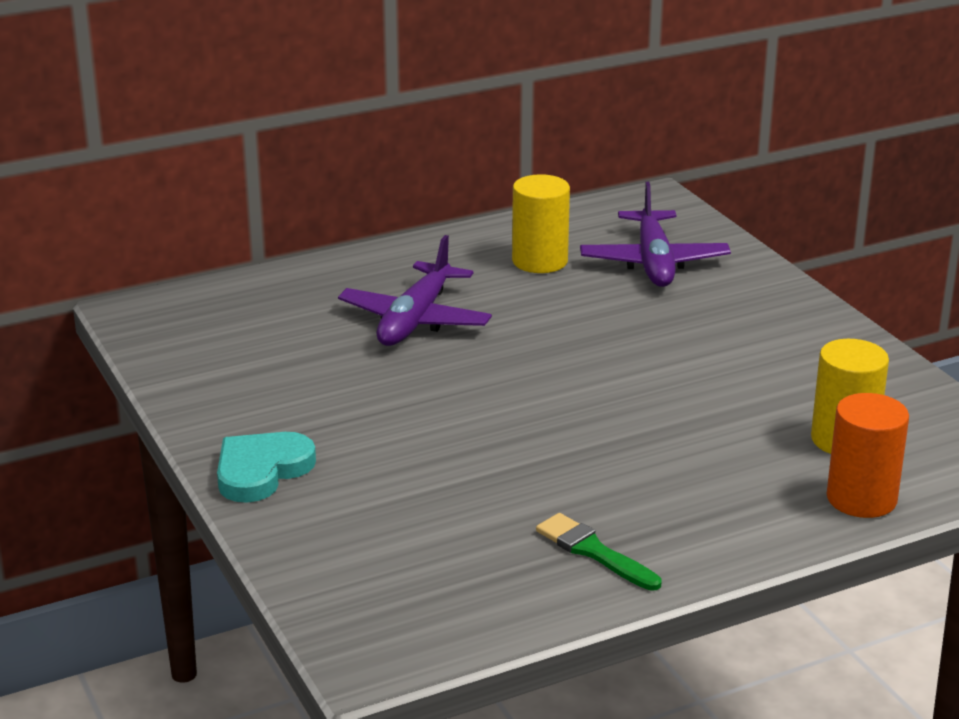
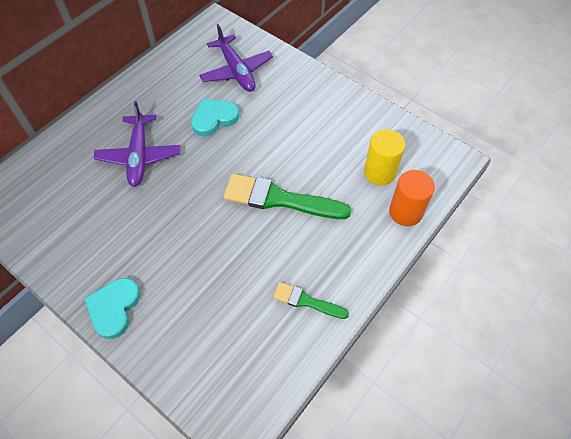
camera: 25 degrees left, 30 degrees up
(540, 261) = (181, 88): yellow cylinder -> none
(574, 307) = (214, 118): none -> turquoise heart
(628, 425) = (279, 199): none -> green brush

